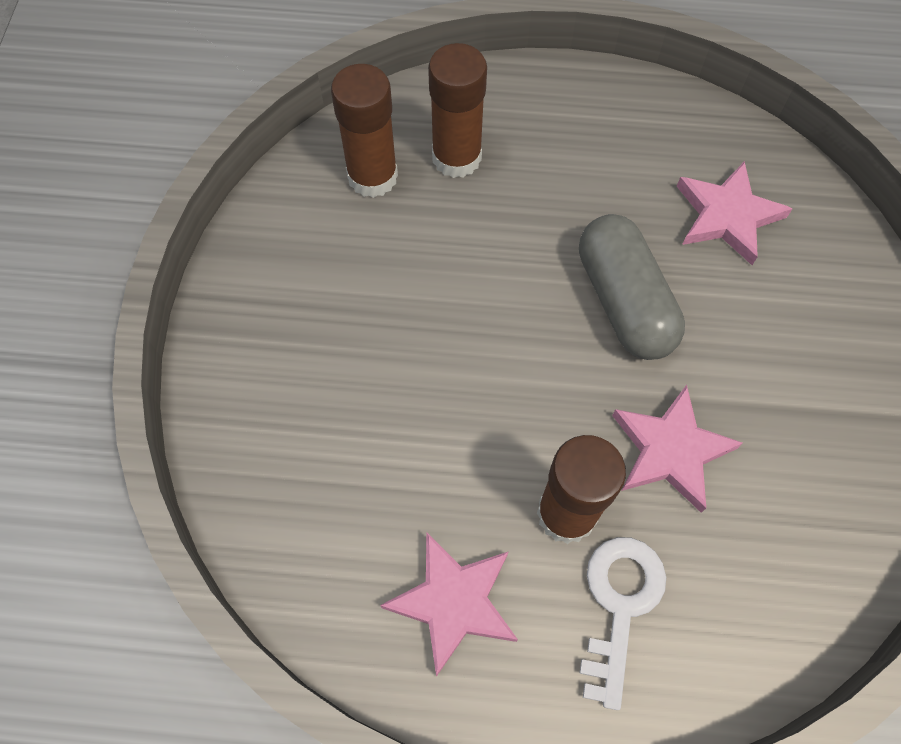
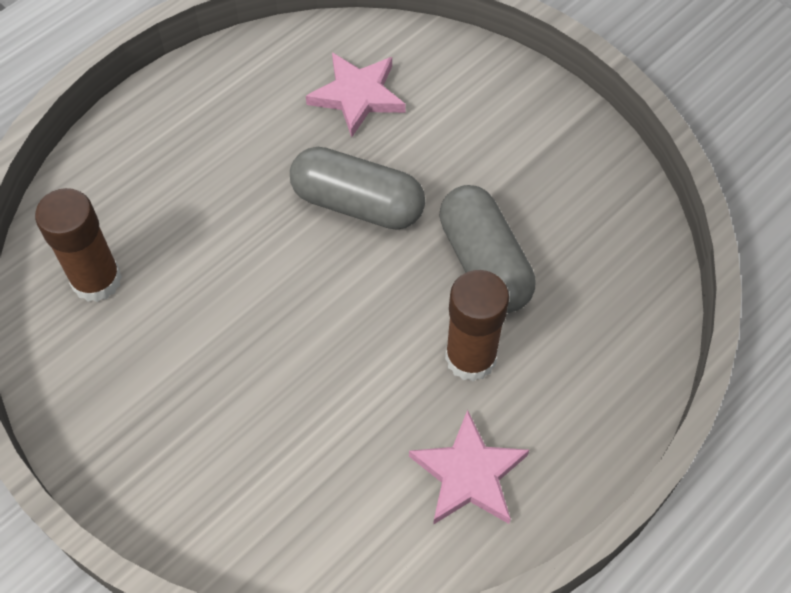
camera: 50 degrees left, 5 degrees down
(456, 157) = (141, 214): brown glue stick -> none
(619, 605) = (555, 375): white key -> none
(670, 451) = (484, 263): pink star -> grey capsule

